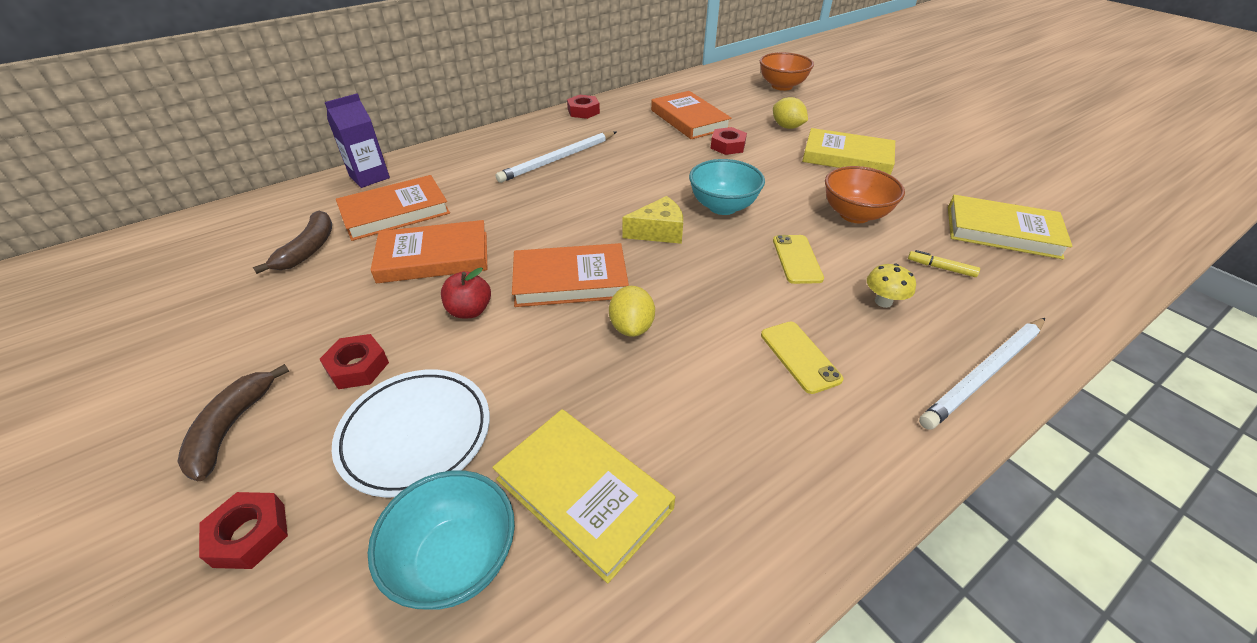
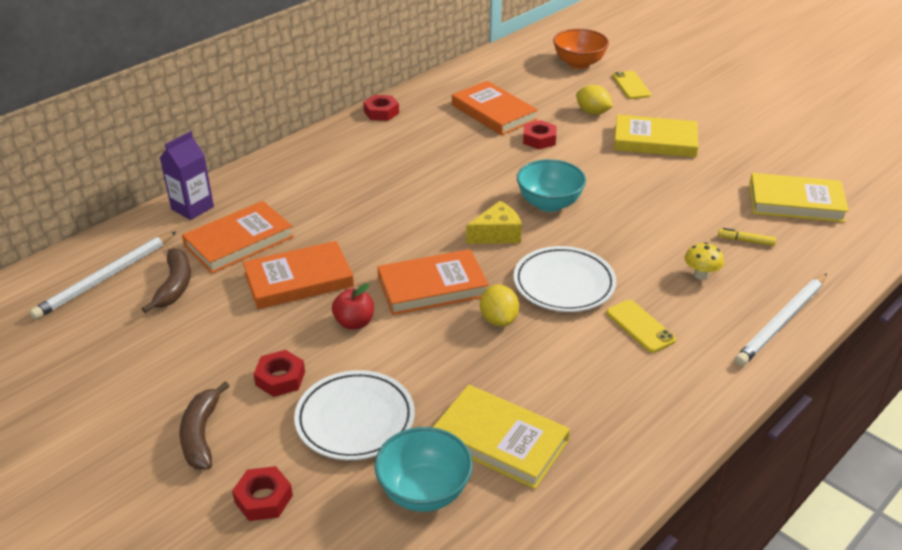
camera: 10 degrees left, 5 degrees down
(558, 159) = (376, 170): white pencil -> white pencil (106, 278)
(718, 294) = (564, 284): none -> white plate
(797, 259) = (624, 246): yellow phone -> yellow phone (631, 85)
(854, 215) = (668, 199): orange bowl -> none

